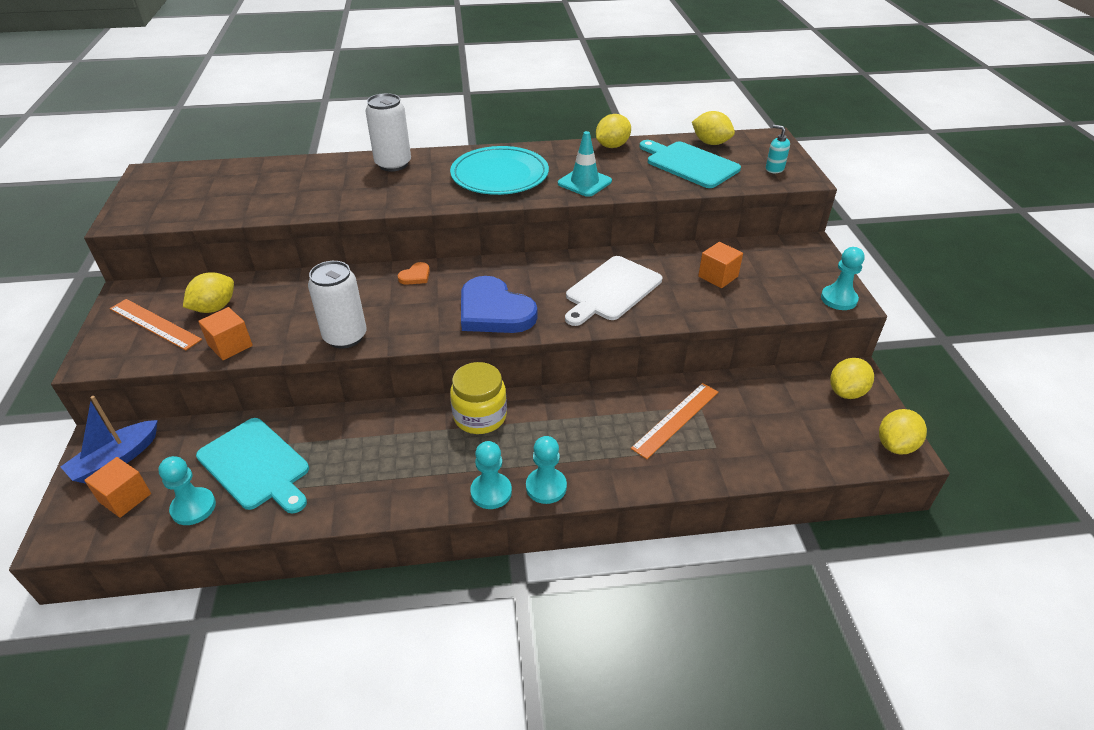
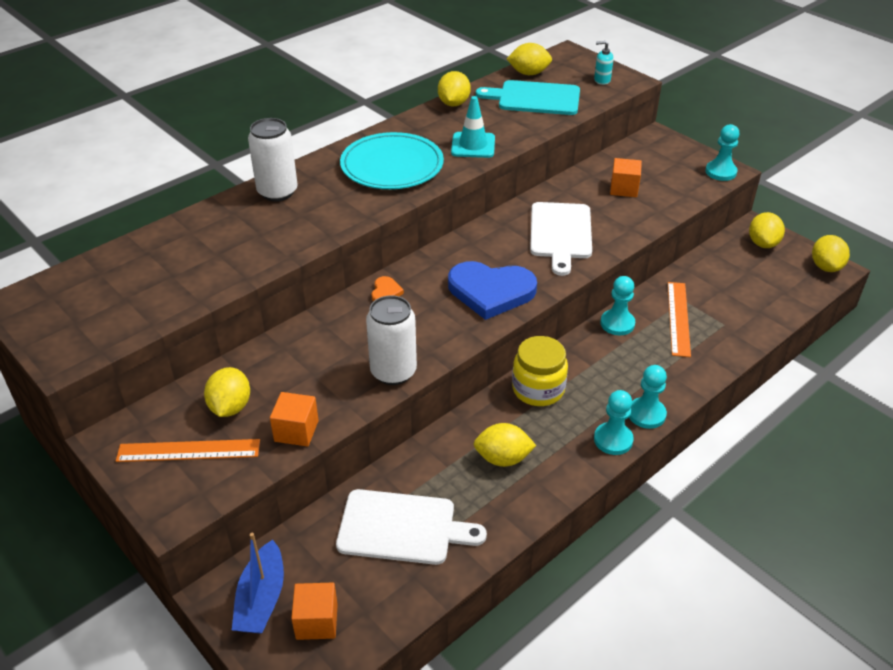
camera: 35 degrees left, 0 degrees up
(193, 507) = (391, 590): turquoise pawn -> turquoise pawn (617, 323)
(256, 465) = (402, 527): turquoise cutting board -> white cutting board
(387, 456) = (503, 458): none -> yellow lemon

